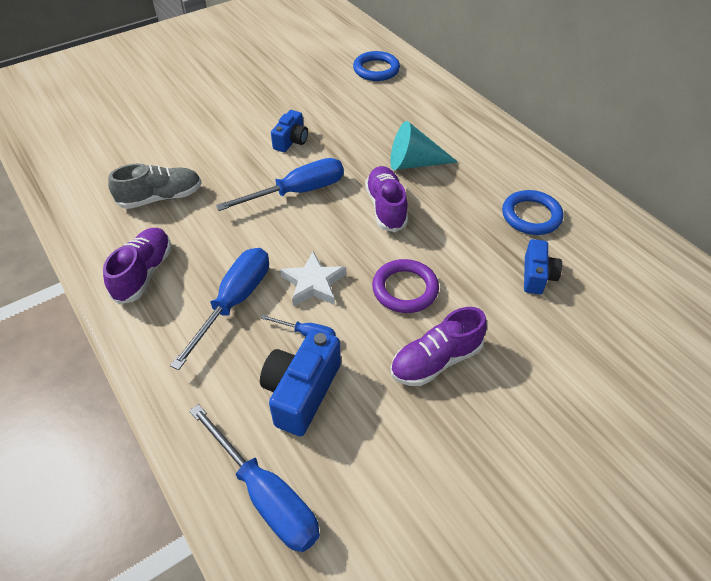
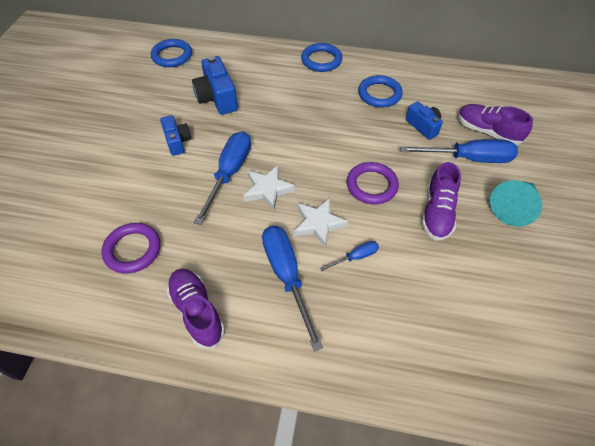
camera: 45 degrees left, 5 degrees up
(161, 198) = (132, 250): grey shoe -> purple ring
(266, 495) = (458, 368): blue screwdriver -> blue screwdriver (468, 158)
(301, 392) = (398, 293): blue camera -> blue camera (217, 98)
(310, 226) = (268, 189): none -> white star
(386, 207) = (298, 144): purple shoe -> purple shoe (487, 132)
(414, 163) = (278, 104): turquoise cone -> turquoise cone (513, 207)
(512, 149) = (321, 60): none -> blue ring

